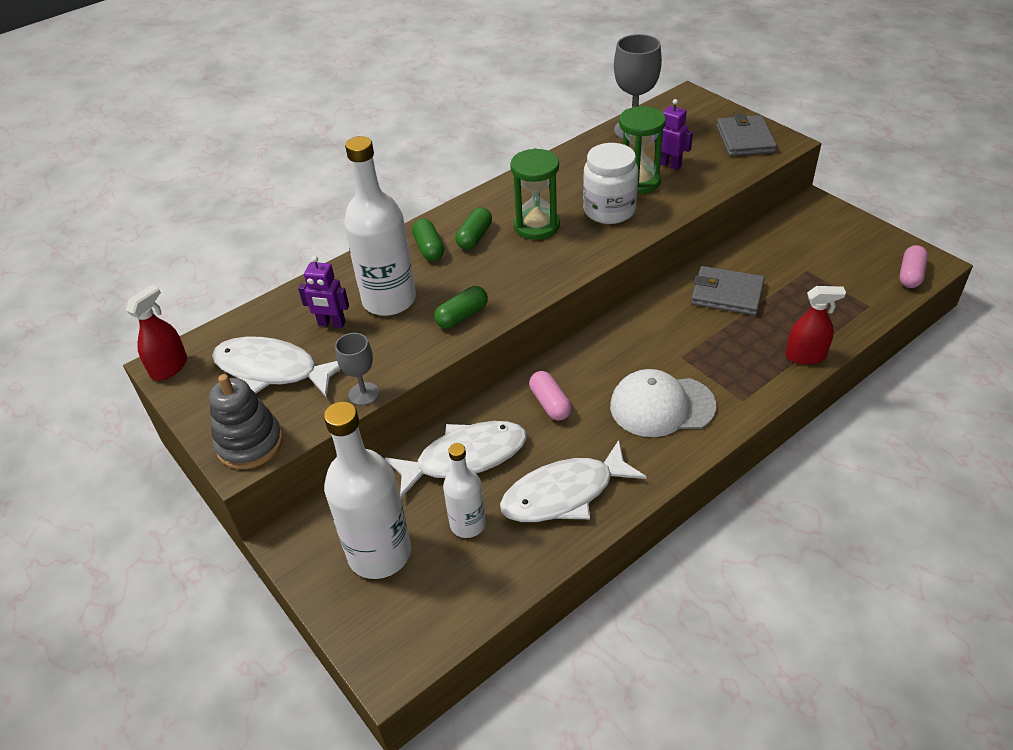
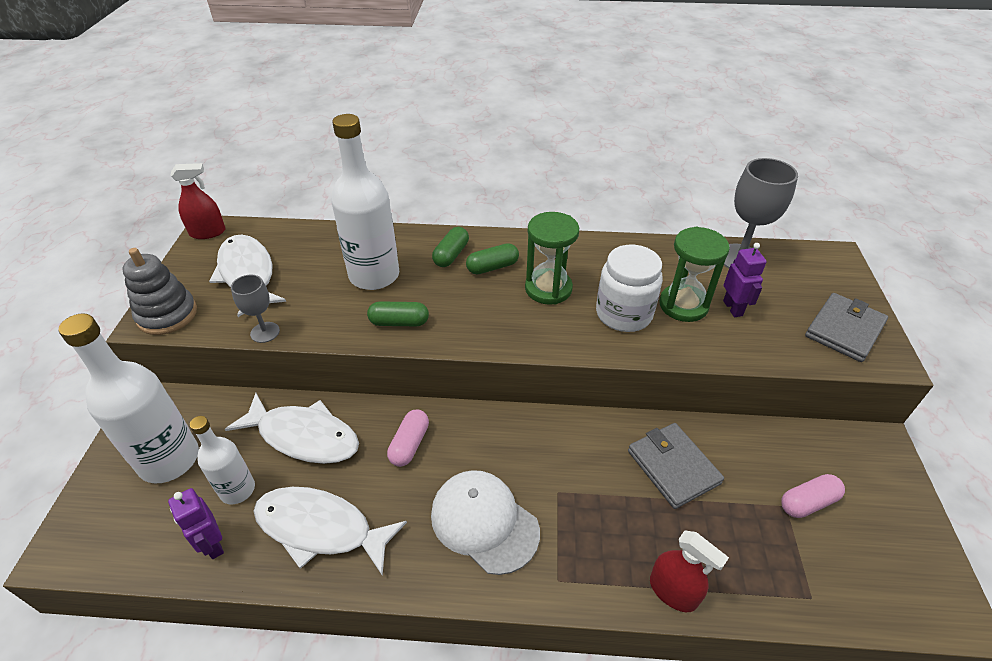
camera: 40 degrees right, 0 degrees up
(331, 324) = (320, 267): purple robot -> purple robot (213, 544)
(910, 275) = (908, 604): pink capsule -> pink capsule (808, 502)

